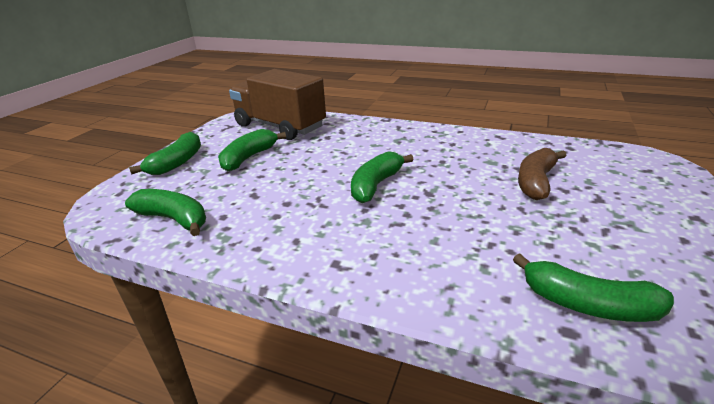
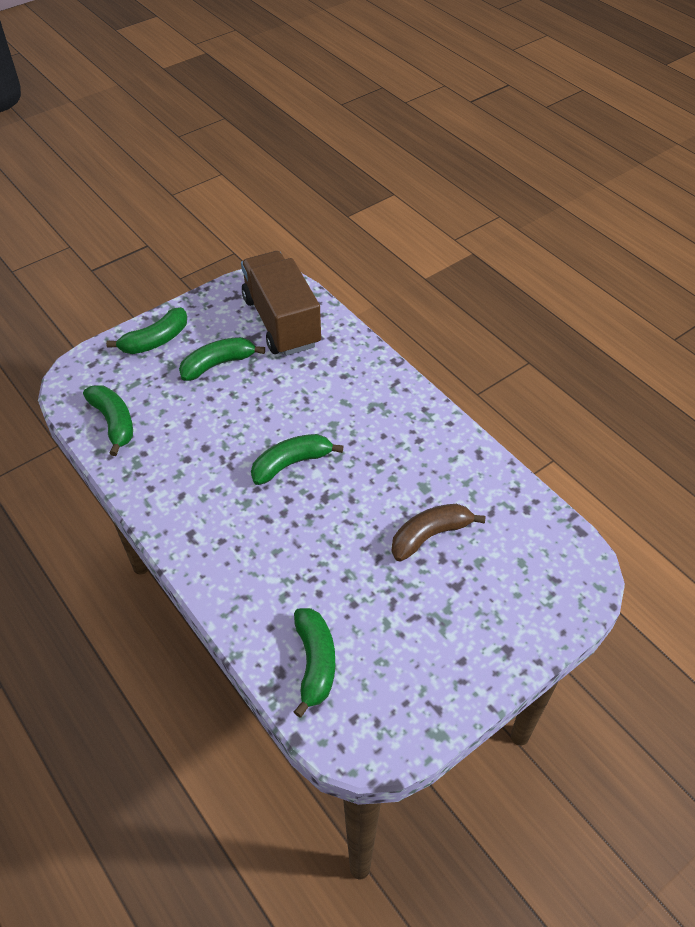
camera: 30 degrees right, 20 degrees up
(588, 304) = (315, 663): green banana -> green banana turned 150 degrees counterclockwise

